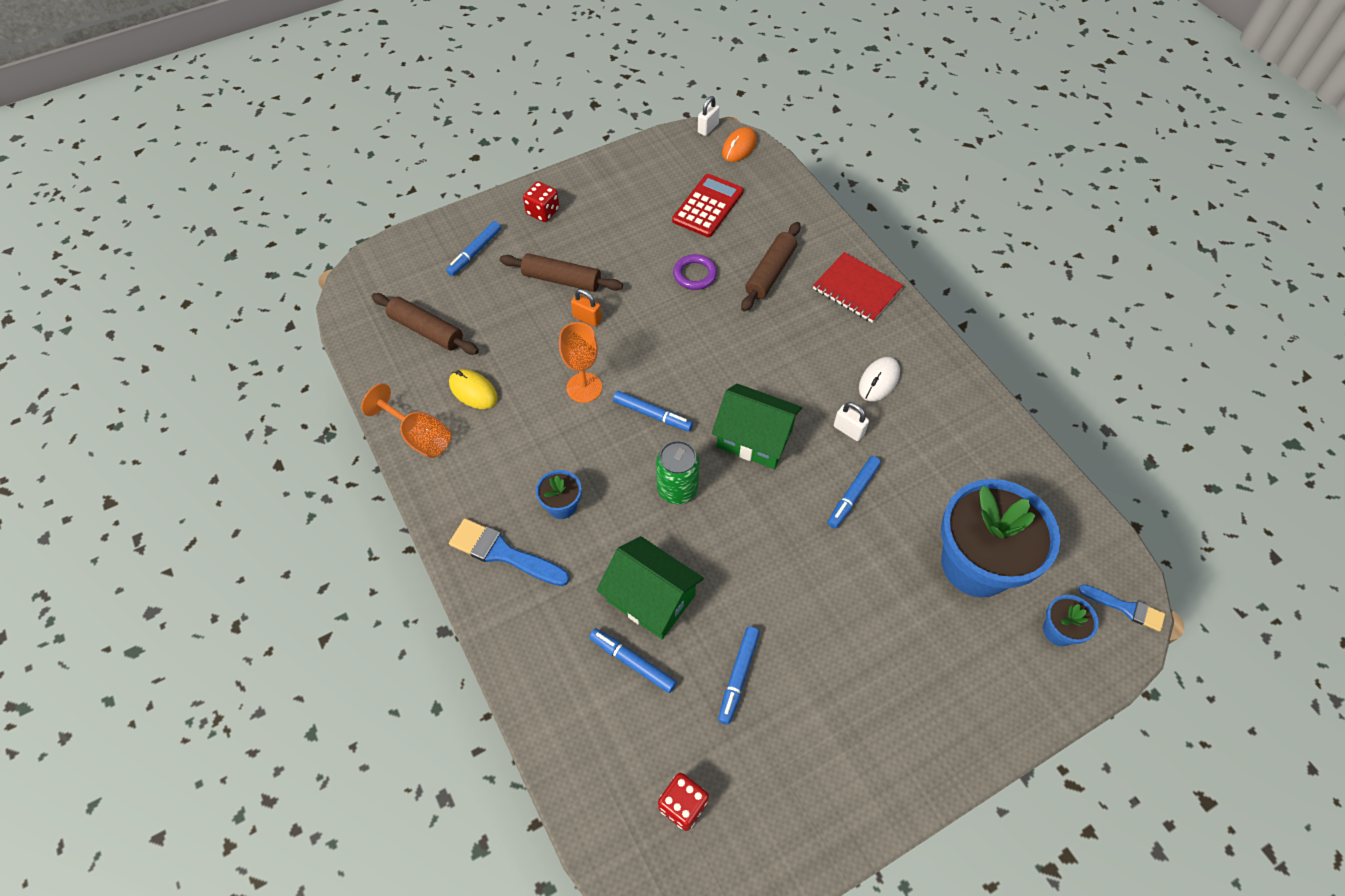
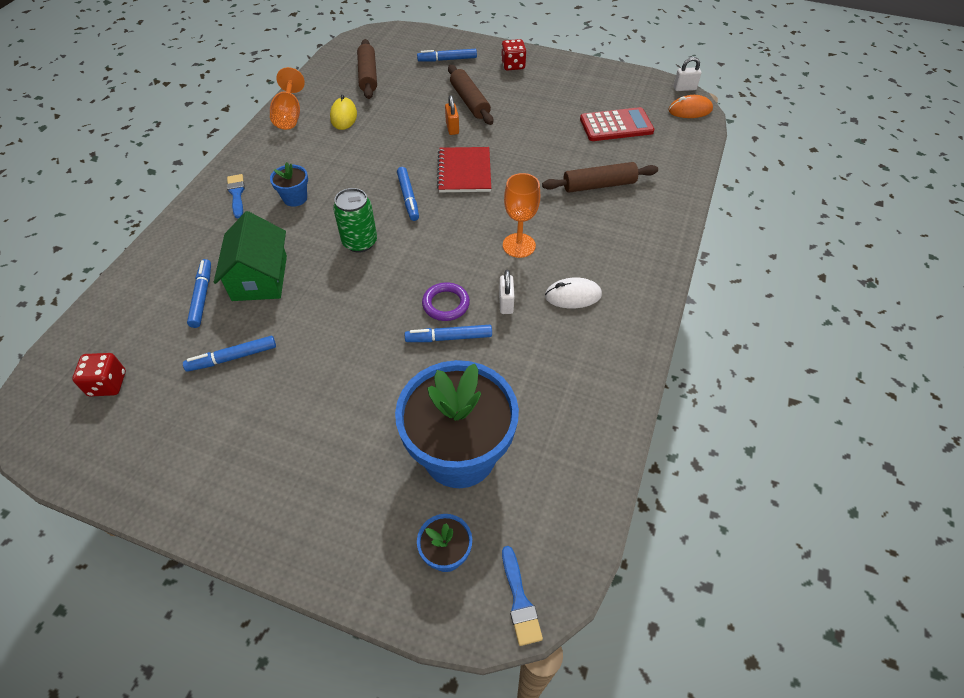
camera: 50 degrees right, 5 degrees down
(504, 553) = (236, 194): blue brush -> blue brush, size x0.63
(584, 387) = (396, 157): orange goblet -> orange goblet (519, 245)
(695, 274) = (549, 152): purple ring -> purple ring (446, 304)
(754, 438) = (442, 256): green house -> none
(857, 289) = (645, 237): red notebook -> red notebook (464, 171)

